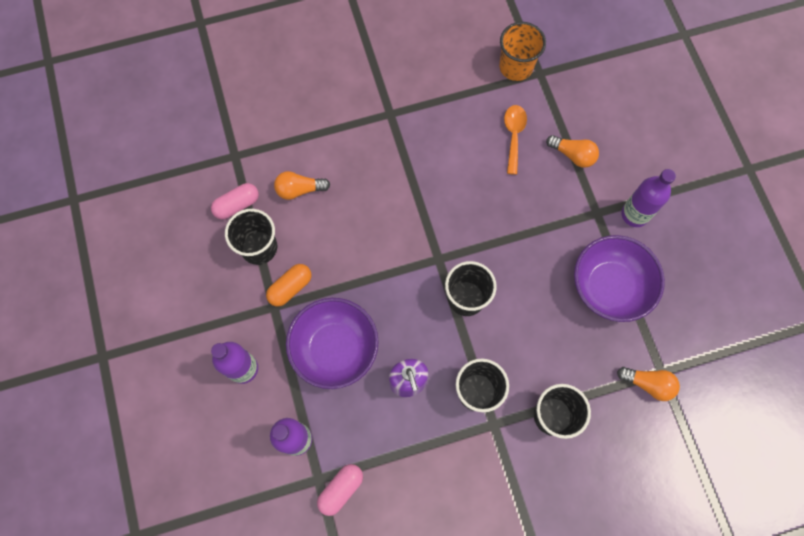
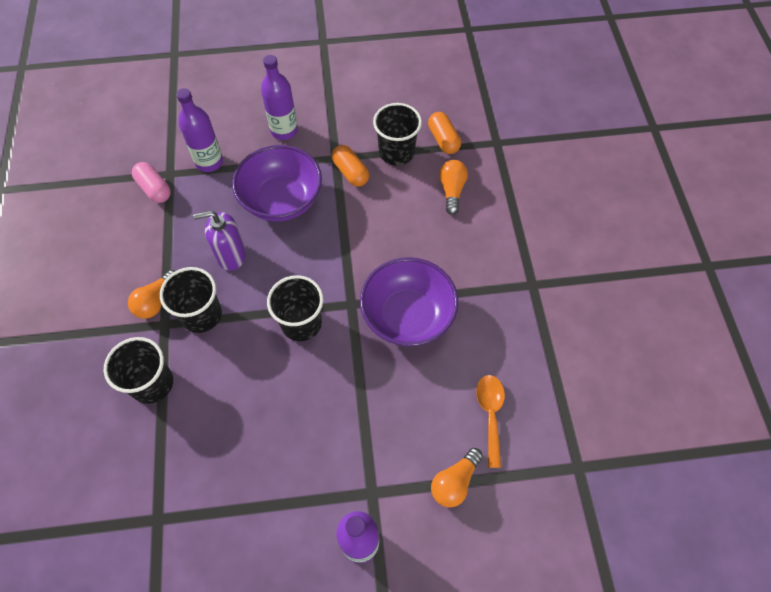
camera: 100 degrees right, 10 degrees down
(237, 205) = (443, 140): pink capsule -> orange capsule
(513, 135) = (490, 414): orange spoon -> orange spoon turned 105 degrees counterclockwise
(516, 67) = (589, 438): orange cup -> none
(609, 287) = (275, 483): purple bowl -> purple bowl (407, 316)
(648, 384) = (149, 498): orange light bulb -> orange light bulb (156, 301)

